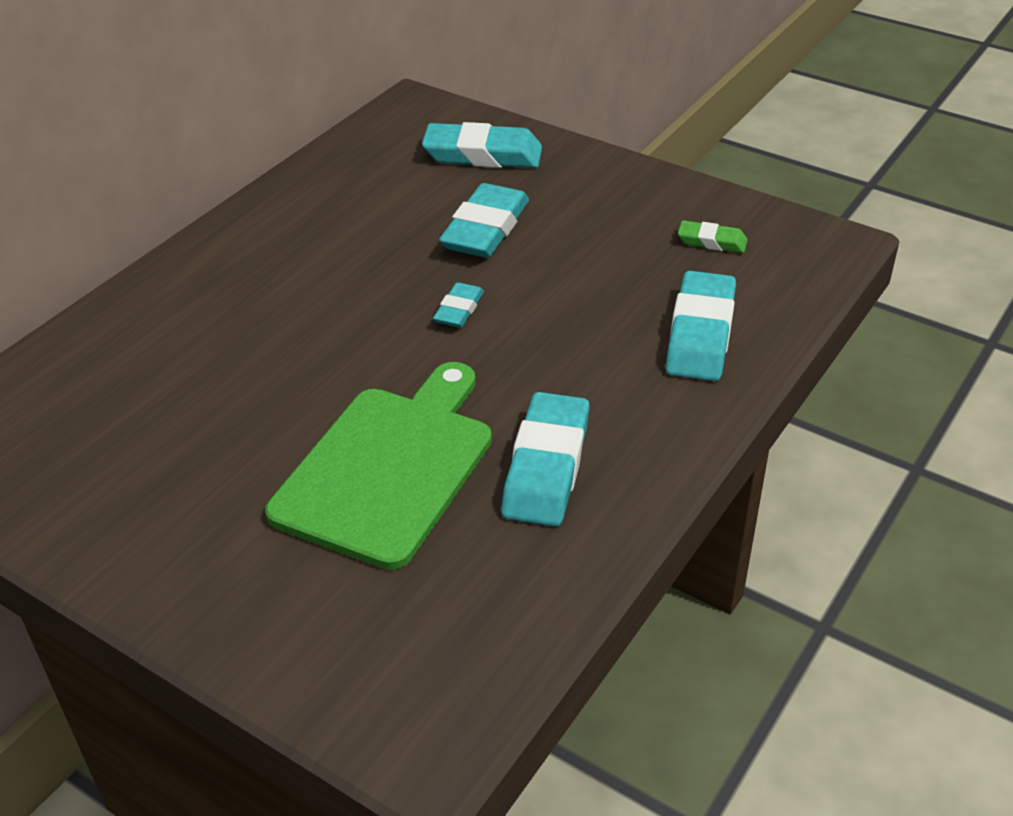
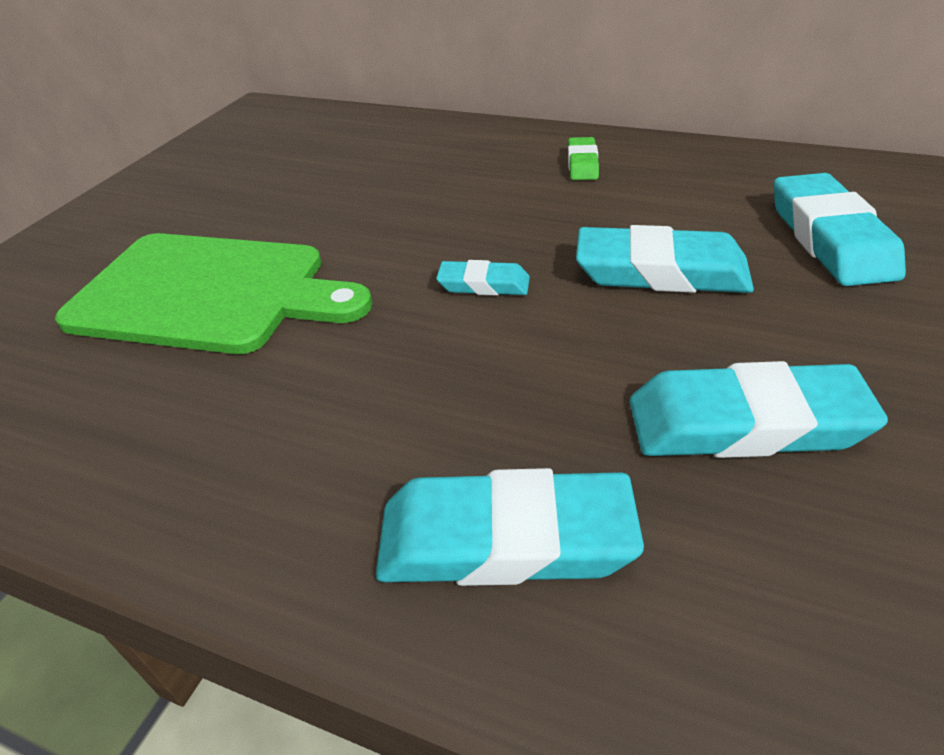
camera: 80 degrees right, 0 degrees up
(546, 466) = (192, 407): turquoise eraser -> turquoise eraser (745, 423)
(712, 241) = (799, 524): green eraser -> green eraser (582, 164)

